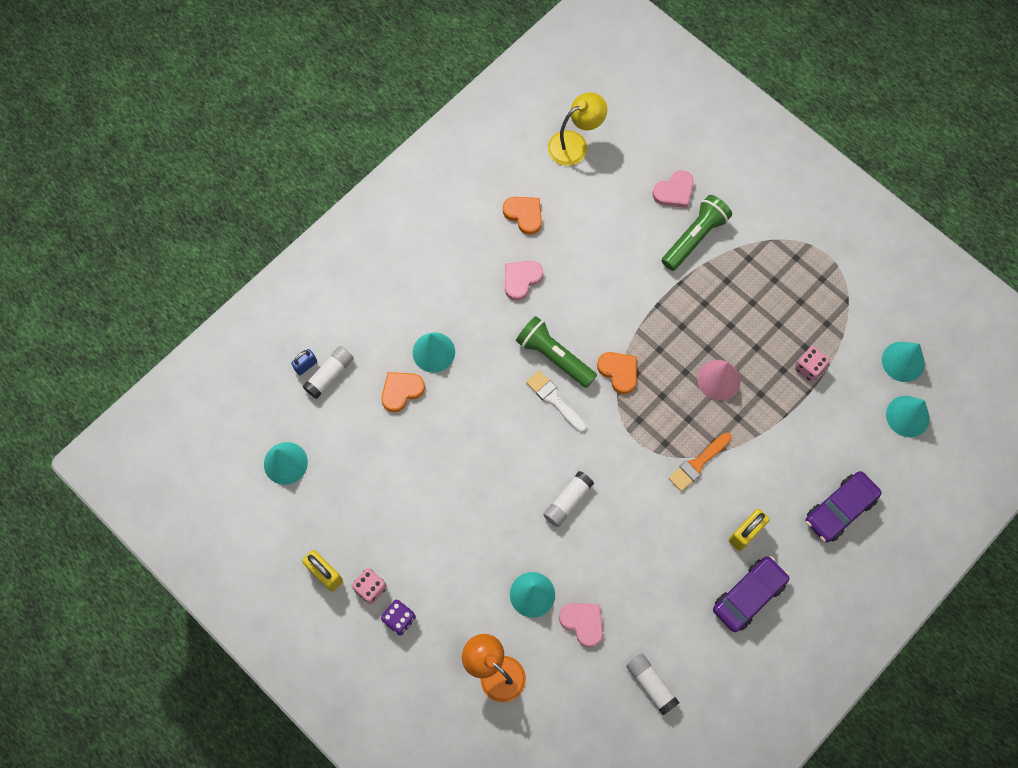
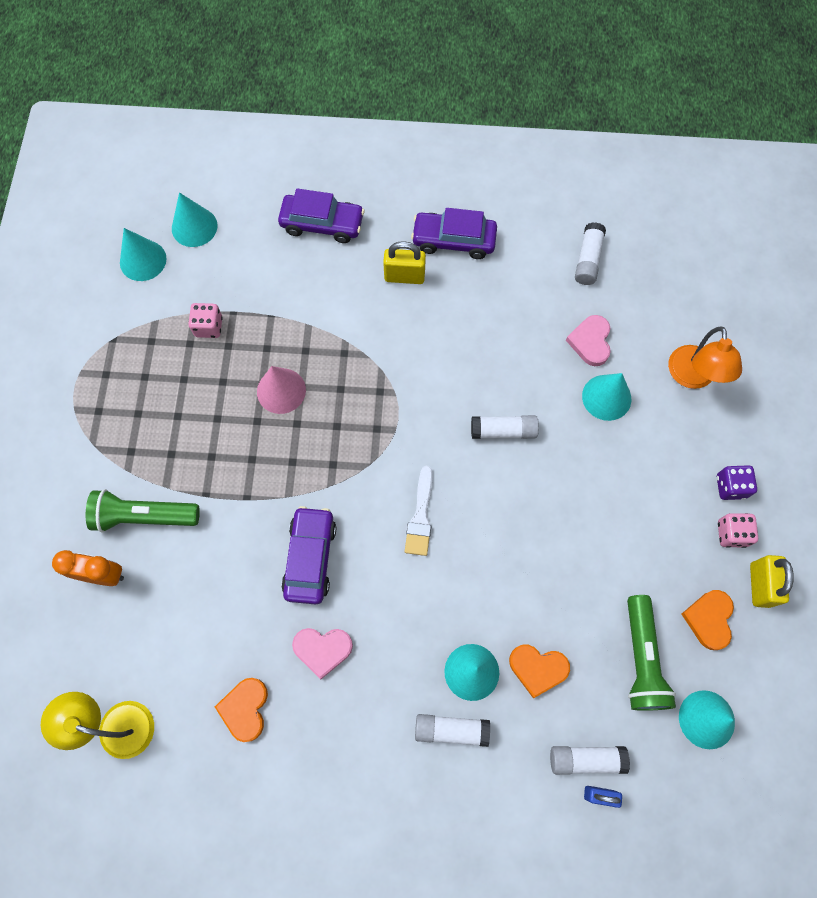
camera: 130 degrees left, 0 degrees up
(413, 315) = (451, 729): none -> white glue stick
(554, 357) = (378, 550): green flashlight -> green flashlight (641, 658)
(584, 313) = (310, 558): none -> purple car
(619, 372) = (344, 480): orange heart -> orange heart (709, 619)
(674, 191) = (103, 575): pink heart -> orange clock
(698, 463) = (375, 352): orange brush -> none

